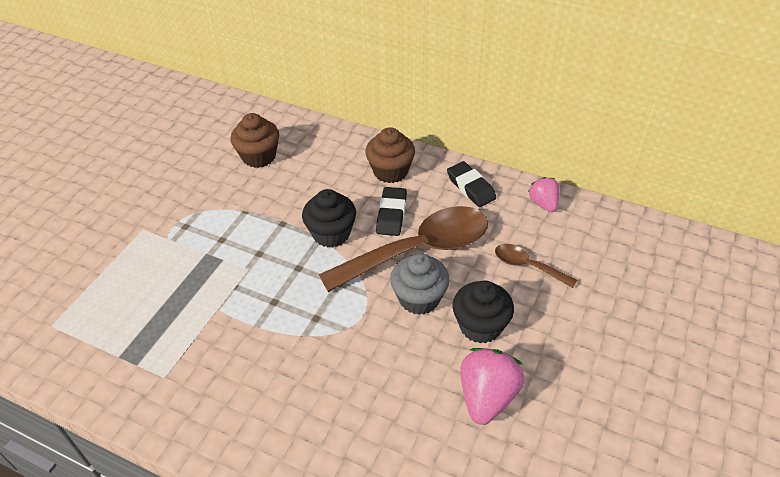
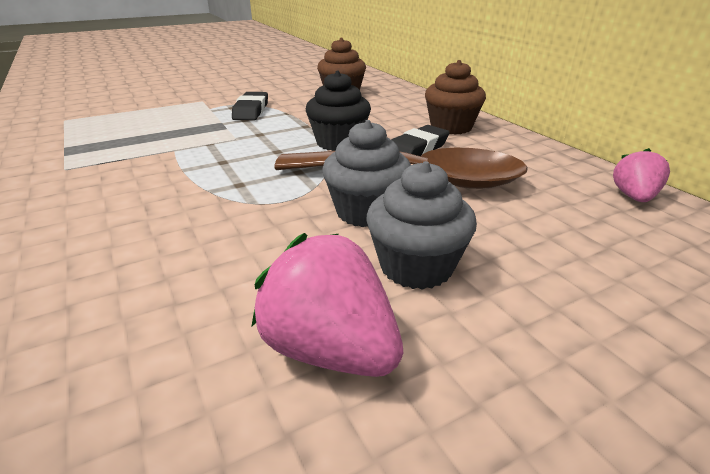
camera: 35 degrees right, 15 degrees down
(471, 187) = (535, 158): black eraser -> black eraser (251, 111)
(480, 326) = (416, 266): black cupcake -> grey cupcake
(487, 397) = (330, 349): pink strawberry -> pink strawberry turned 105 degrees counterclockwise
(528, 266) = (555, 240): brown spoon -> none

